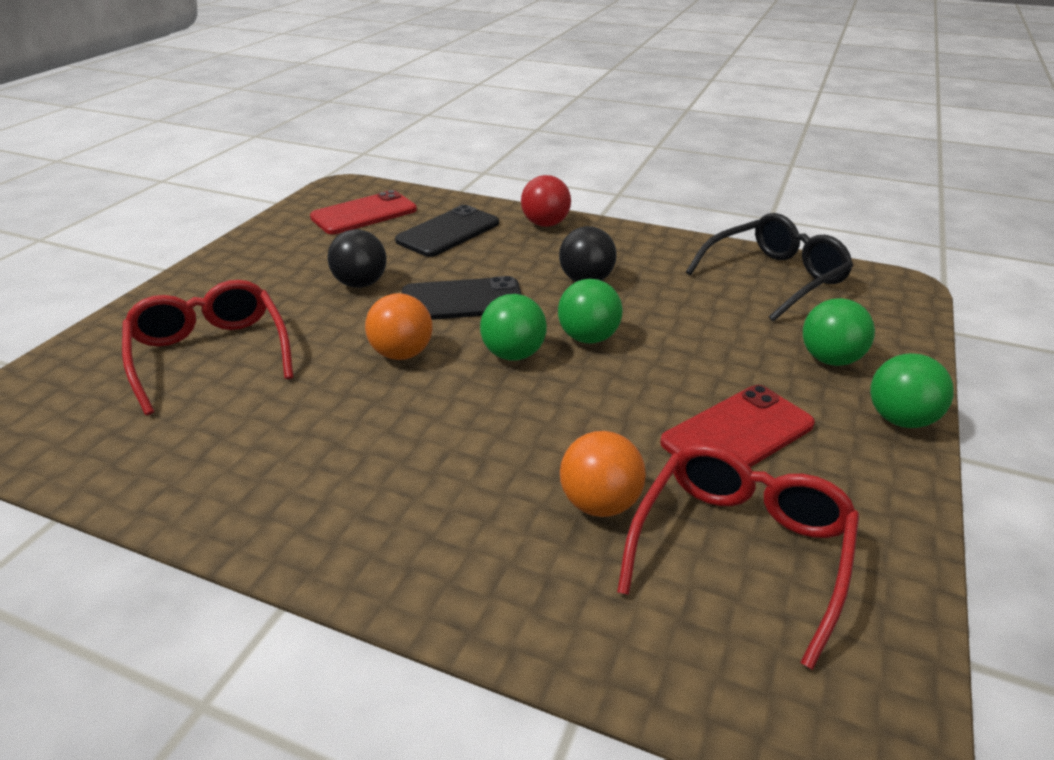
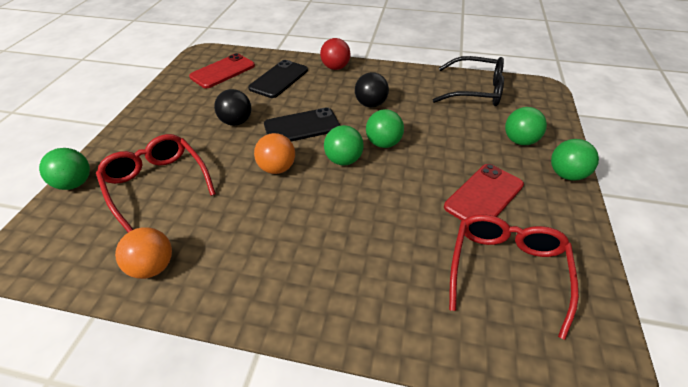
camera: 10 degrees left, 10 degrees up
(92, 340) = (75, 183): none -> green ball
(600, 504) = (422, 253): orange ball -> orange ball (153, 267)
(774, 278) = (475, 91): black glasses -> black glasses turned 60 degrees clockwise

